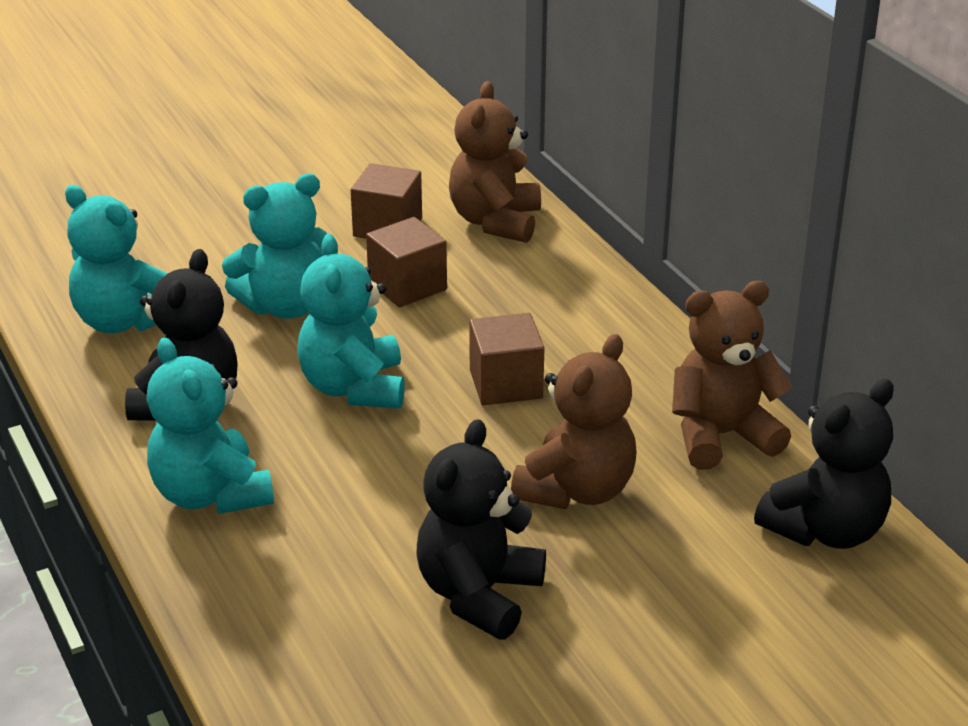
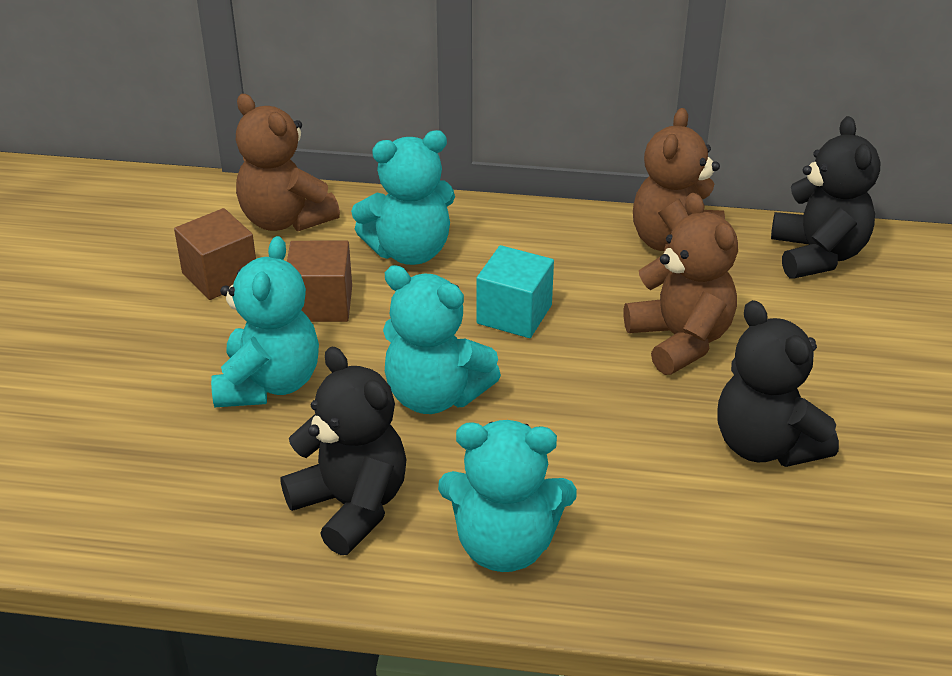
camera: 55 degrees left, 5 degrees up
(124, 321) = (170, 496): turquoise teddy bear -> turquoise teddy bear (409, 251)
(506, 384) = (514, 314): brown cube -> turquoise cube

